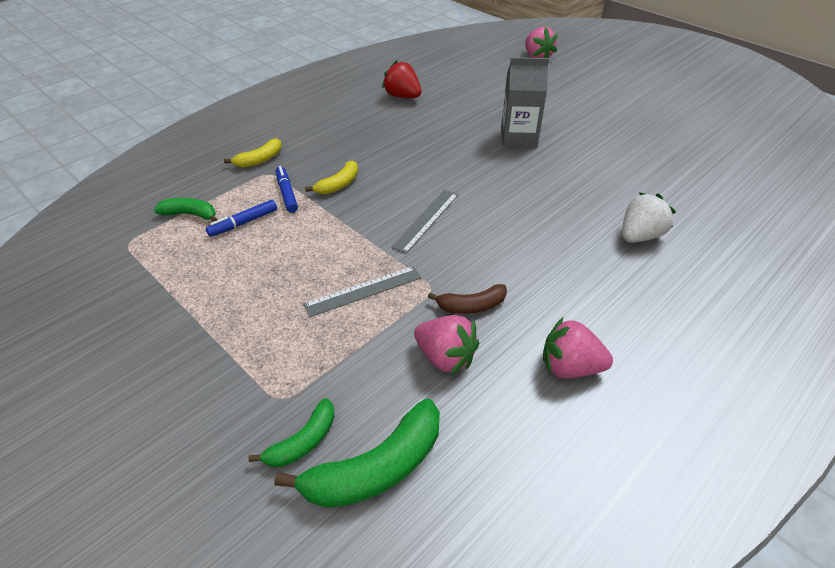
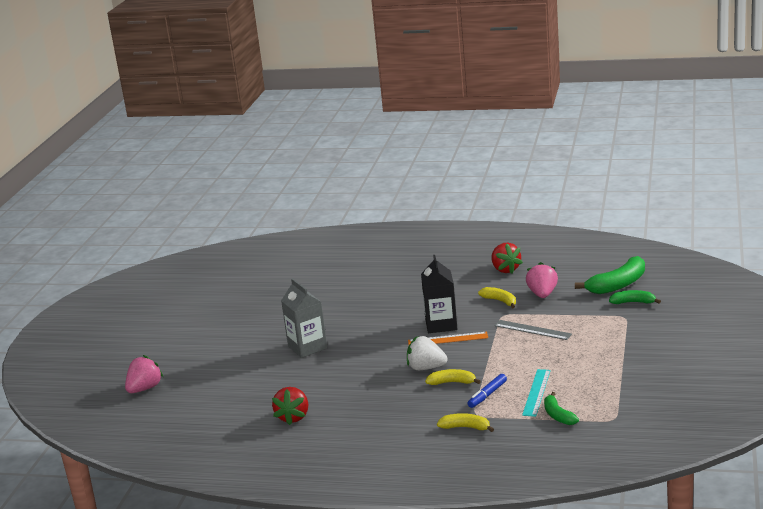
camera: 120 degrees left, 20 degrees down
(244, 223) = (536, 392): blue marker -> turquoise ruler
(376, 468) = (618, 285): green banana -> green banana turned 120 degrees clockwise
(426, 220) = (448, 339): grey ruler -> orange ruler
(466, 230) = (441, 325): none -> black carton
(471, 306) = (500, 301): brown banana -> yellow banana
(570, 367) = (505, 269): pink strawberry -> red strawberry
(639, 236) = (379, 282): white strawberry -> white strawberry (426, 368)

